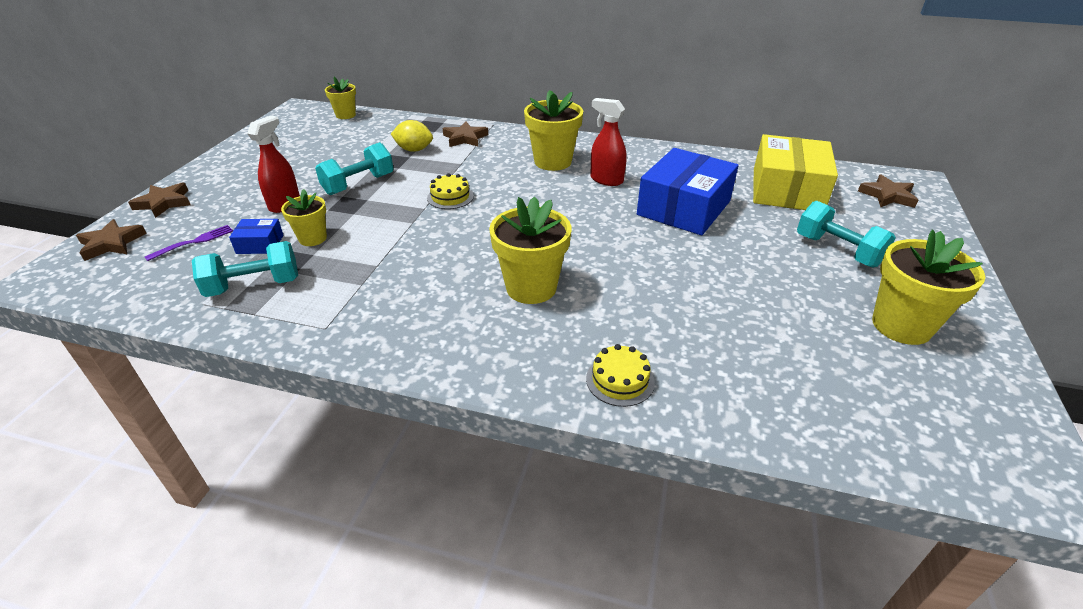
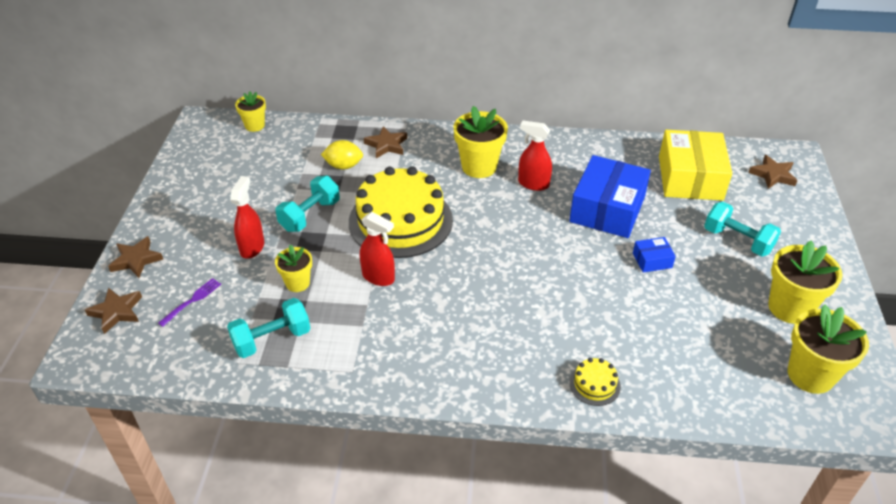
camera: 10 degrees left, 5 degrees up
(260, 244) = (253, 295): blue box -> blue box (652, 260)
(402, 242) = (378, 277): none -> red spray bottle
(450, 197) = (400, 221): yellow cake -> yellow cake, size x2.47
(531, 287) = (503, 310): yellow flower pot -> yellow flower pot (810, 375)

